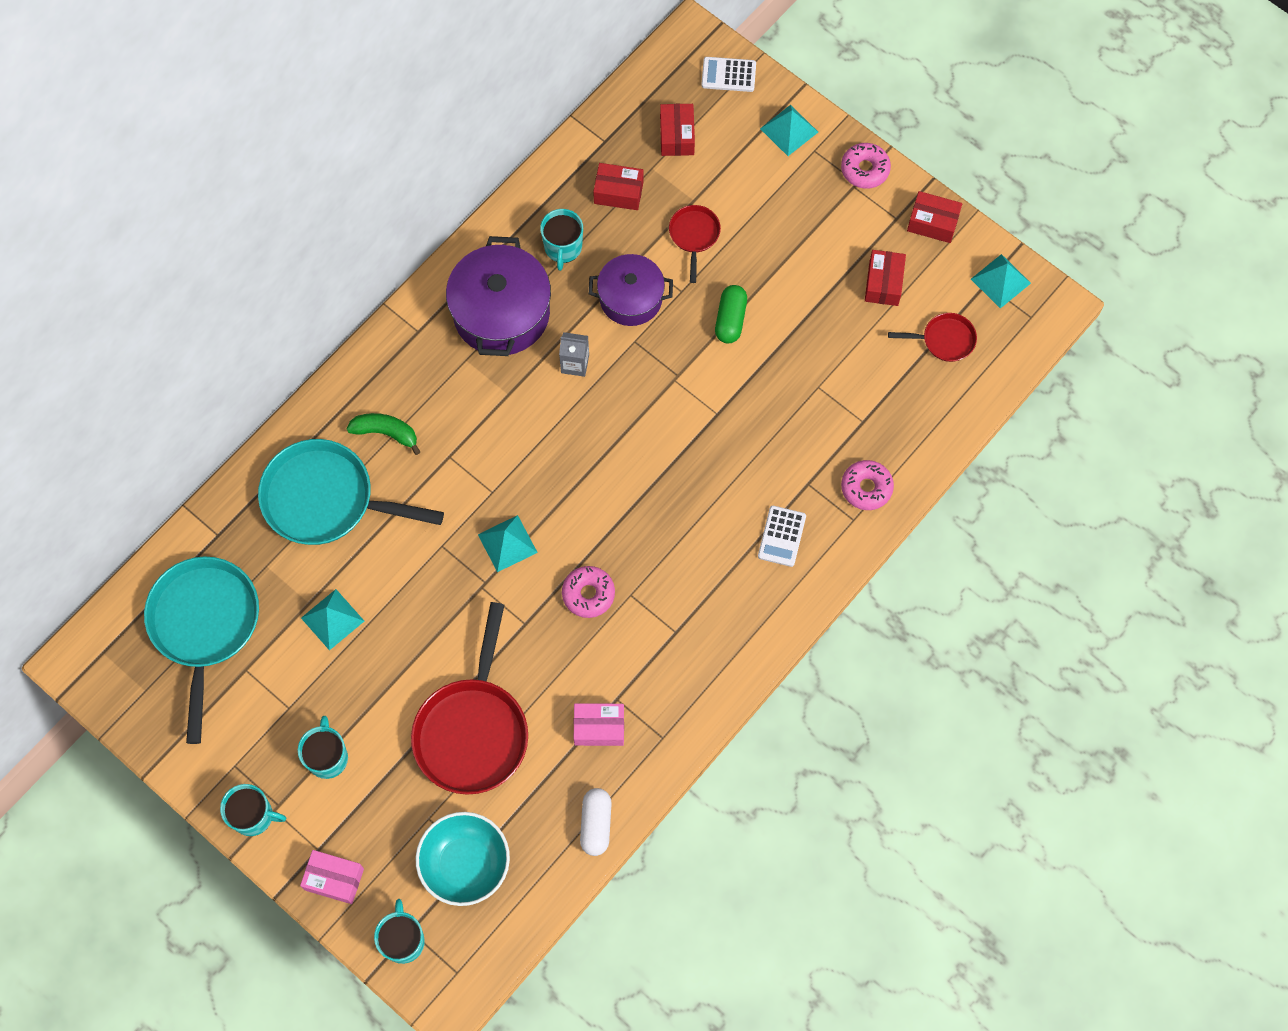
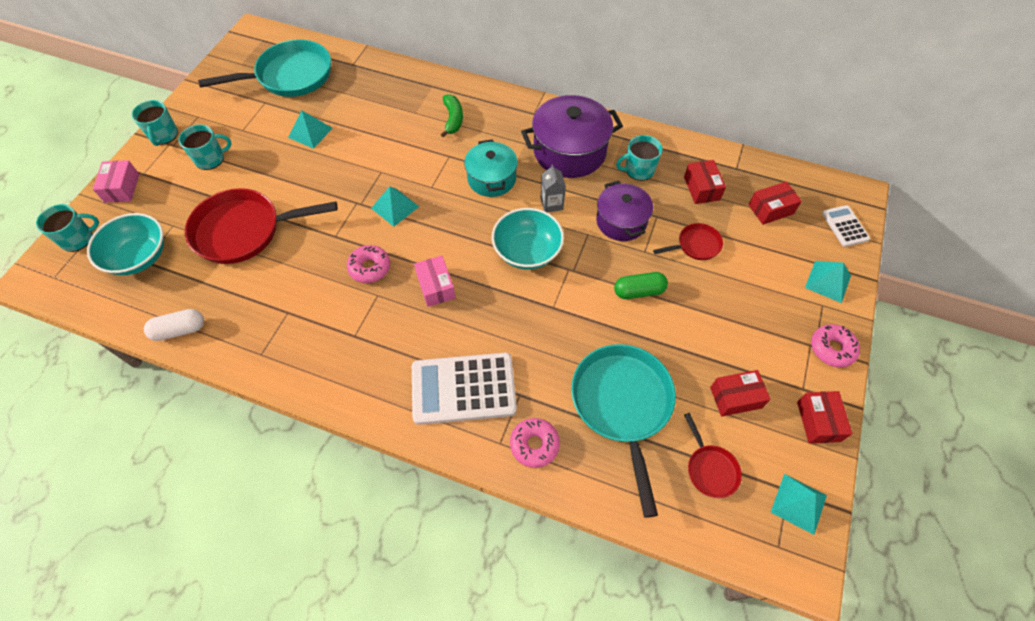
camera: 70 degrees right, 10 degrees down
(326, 499) = (394, 105): turquoise pan -> turquoise pan (622, 405)
(508, 418) = (491, 179): none -> turquoise pot
(599, 727) = (261, 308): pink box -> pink box (436, 287)
(633, 415) = (527, 251): none -> turquoise bowl
(781, 536) = (463, 389): white calculator -> white calculator, size x1.96

